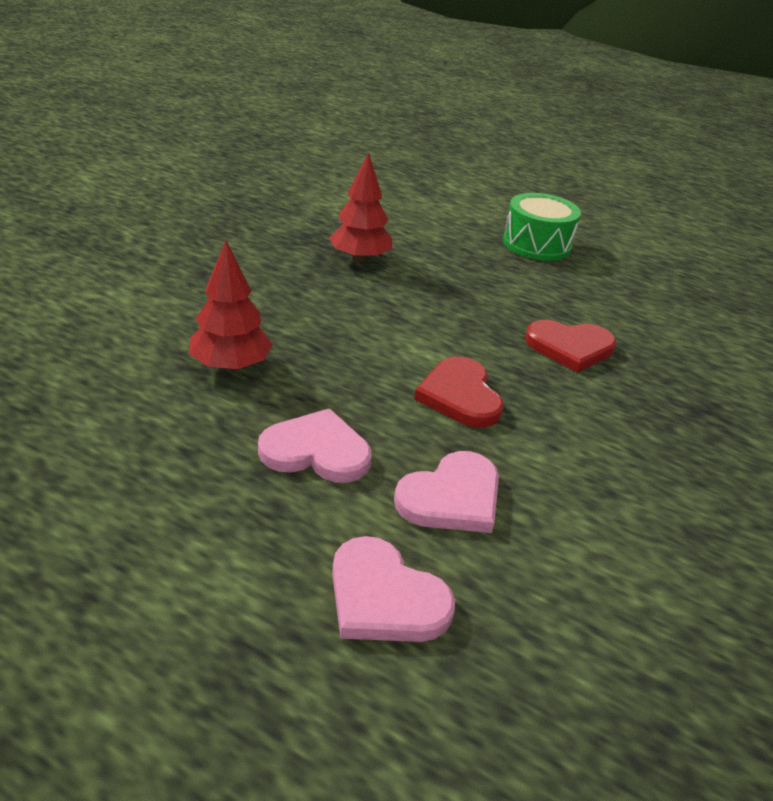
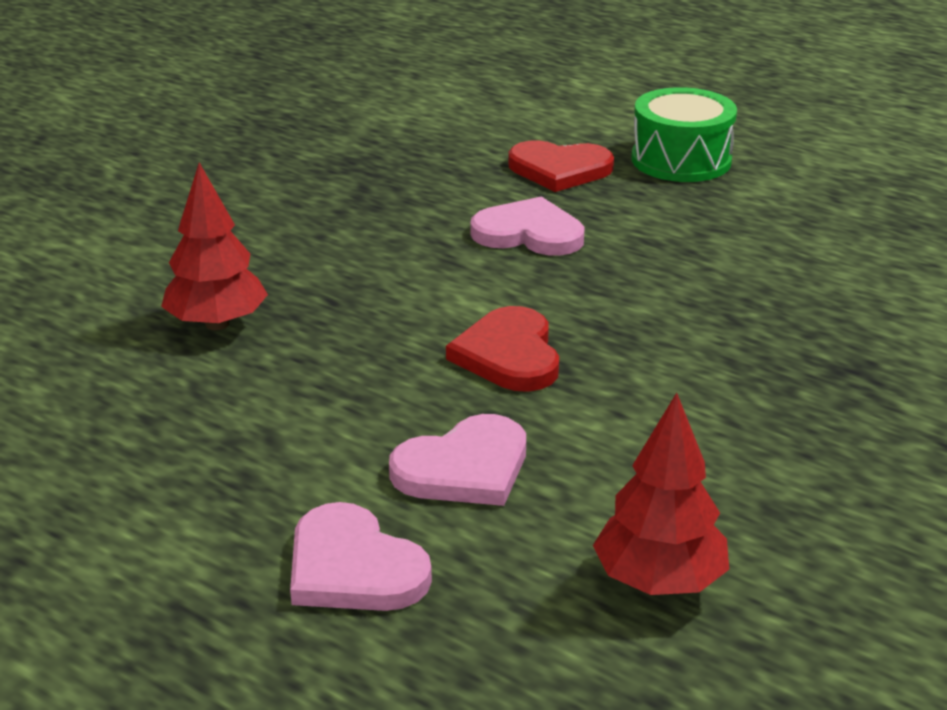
camera: 10 degrees right, 5 degrees down
(316, 451) = (305, 418): pink heart -> pink heart (529, 233)
(360, 259) = (416, 188): red tree -> red tree (659, 581)
(570, 347) = (682, 294): red heart -> red heart (559, 169)

